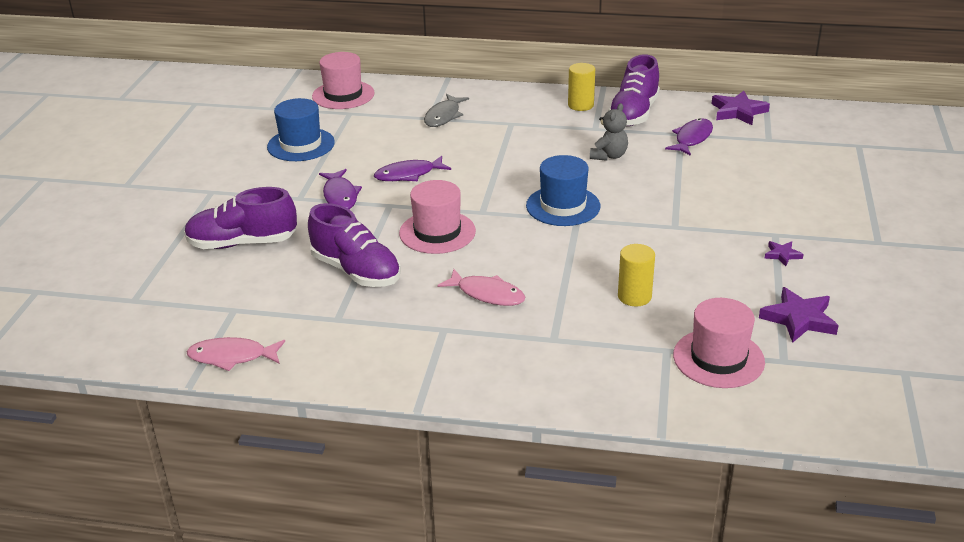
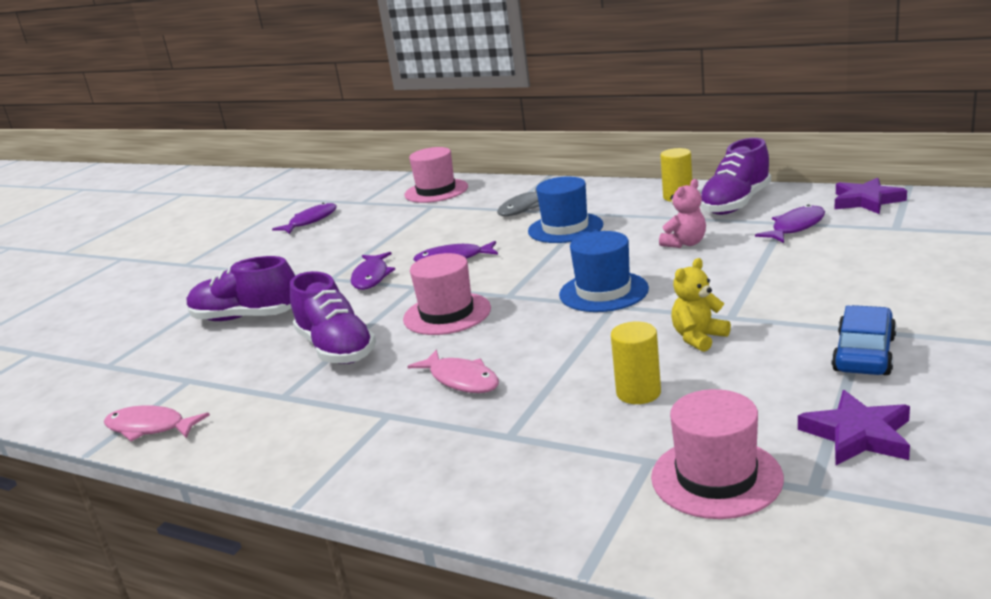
camera: 20 degrees right, 10 degrees down
(230, 131) = (310, 221): none -> purple fish
(301, 145) = (366, 232): blue hat -> blue hat (565, 228)
(609, 156) = (685, 243): grey teddy bear -> pink teddy bear
(658, 246) = (698, 338): none -> yellow teddy bear
(782, 255) = (864, 354): purple star -> blue car

